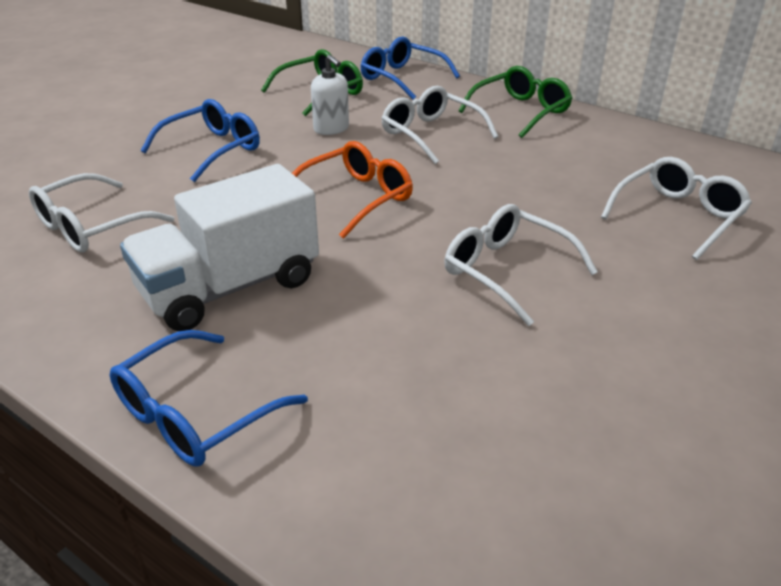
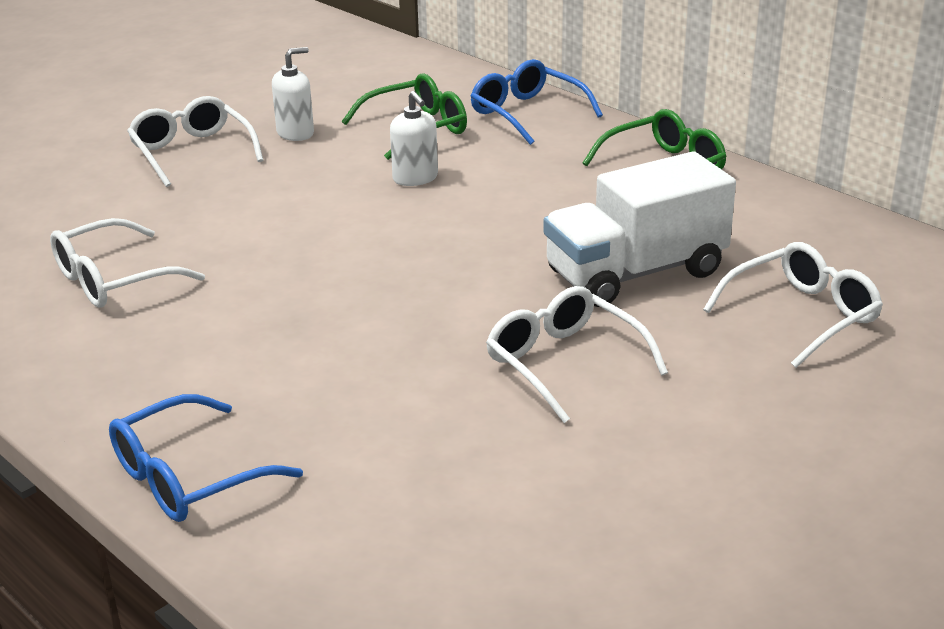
camera: 10 degrees right, 5 degrees down
(212, 149) = (265, 196): blue glasses -> none
(225, 100) = (295, 133): none -> white soap dispenser
(230, 287) = (250, 357): white truck -> white truck (635, 273)
(356, 198) = (419, 267): orange glasses -> none
(431, 134) = (537, 192): white glasses -> white glasses (192, 152)

